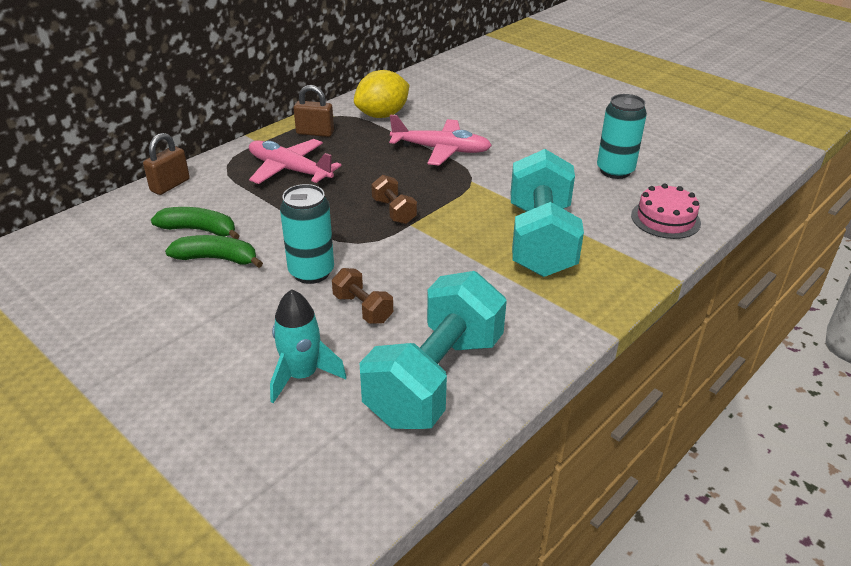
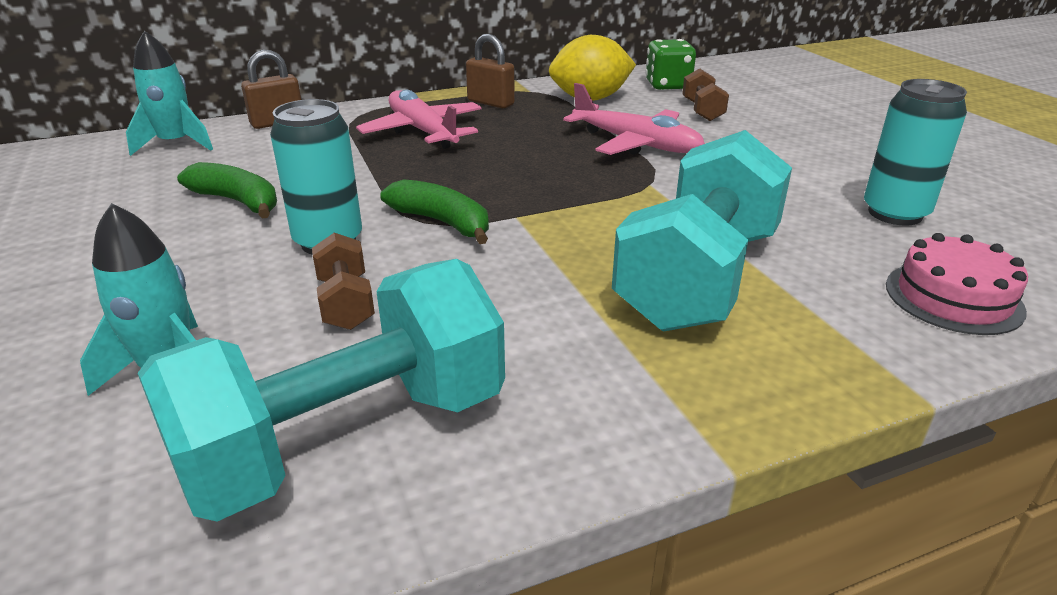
camera: 25 degrees right, 5 degrees down
(111, 222) = (176, 144): none -> turquoise rocket
(199, 230) = (255, 169): green banana -> green banana (442, 222)
(394, 211) = (508, 197): brown dumbbell -> brown dumbbell (702, 111)
(426, 91) = (667, 85): none -> green dice

